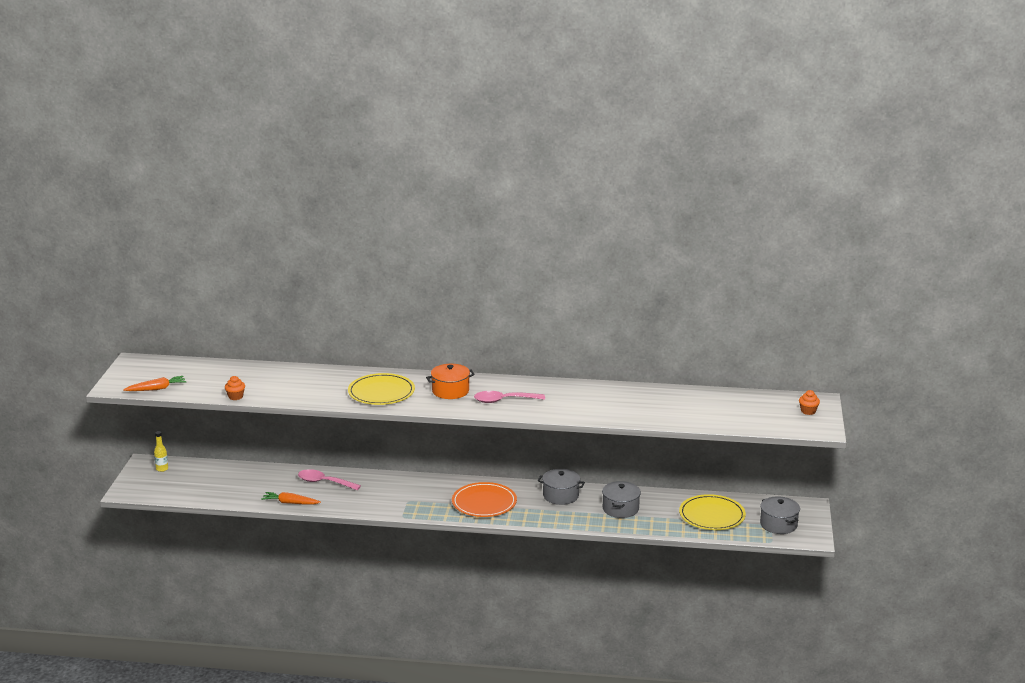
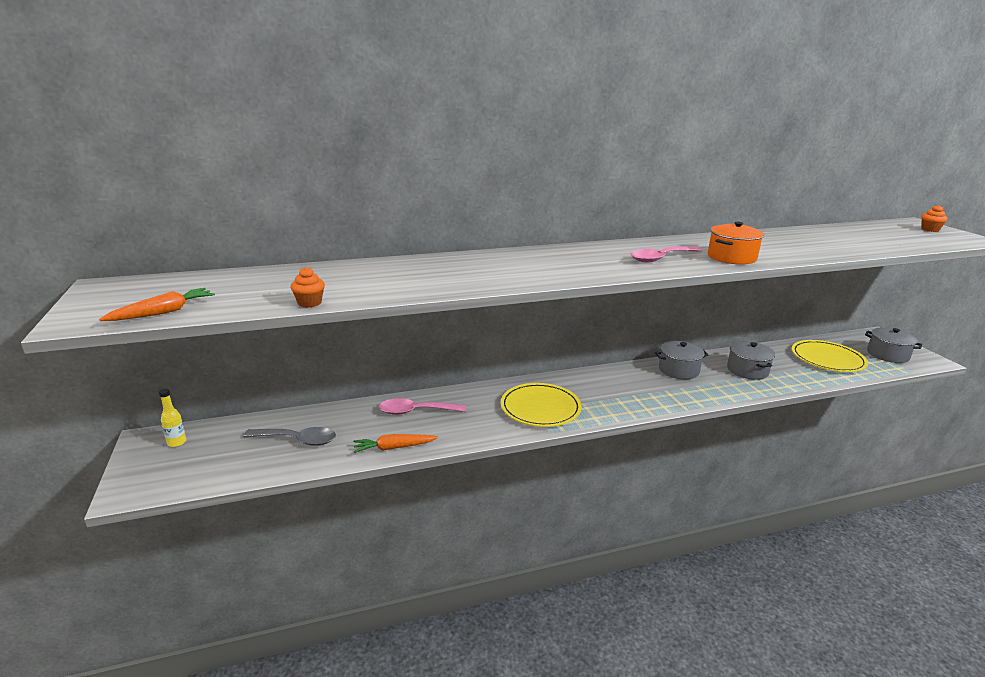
camera: 25 degrees left, 0 degrees up
(234, 484) = (297, 440): none -> grey spoon
(381, 392) = (510, 270): yellow plate -> yellow plate (540, 408)
(450, 391) = (589, 258): orange pot -> orange pot (731, 257)
(484, 503) = (617, 394): orange plate -> none

